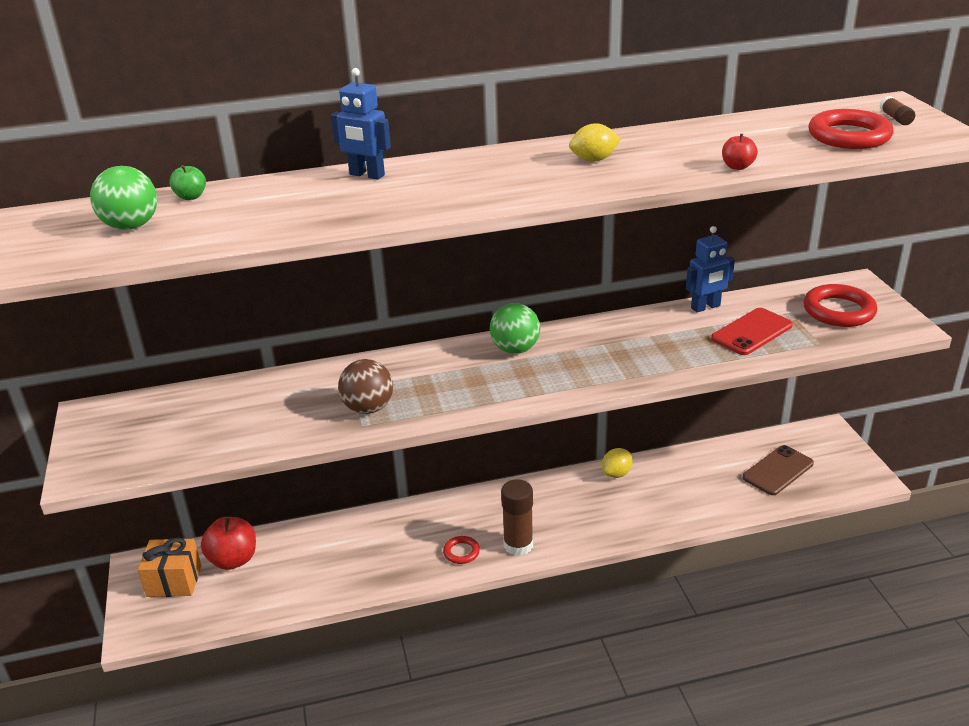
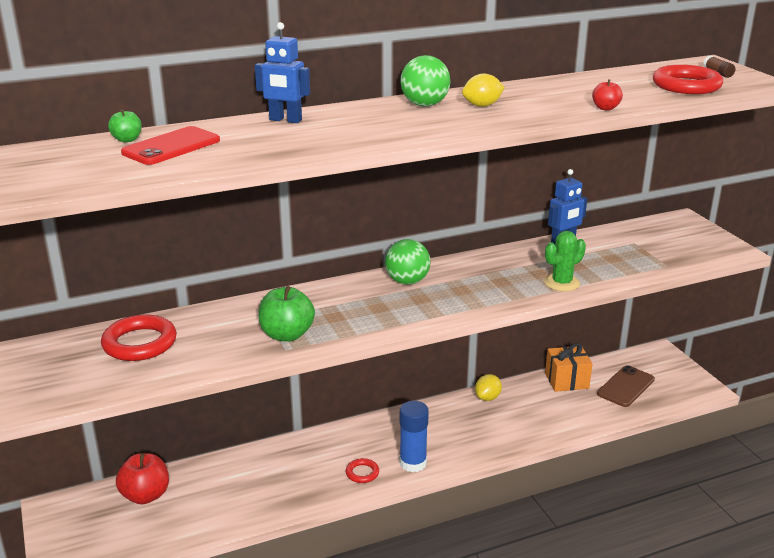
camera: 10 degrees left, 5 degrees down
(131, 226) = (79, 163): green ball -> green ball (424, 105)
(174, 581) = (90, 519): orange gift -> orange gift (566, 381)
(368, 408) = (287, 335): brown ball -> green apple
(518, 545) = (413, 463): brown glue stick -> blue glue stick
(689, 360) = (562, 283): none -> green cactus
(751, 332) = (607, 259): red phone -> red phone (171, 147)
(838, 311) = (674, 240): red ring -> red ring (139, 343)

